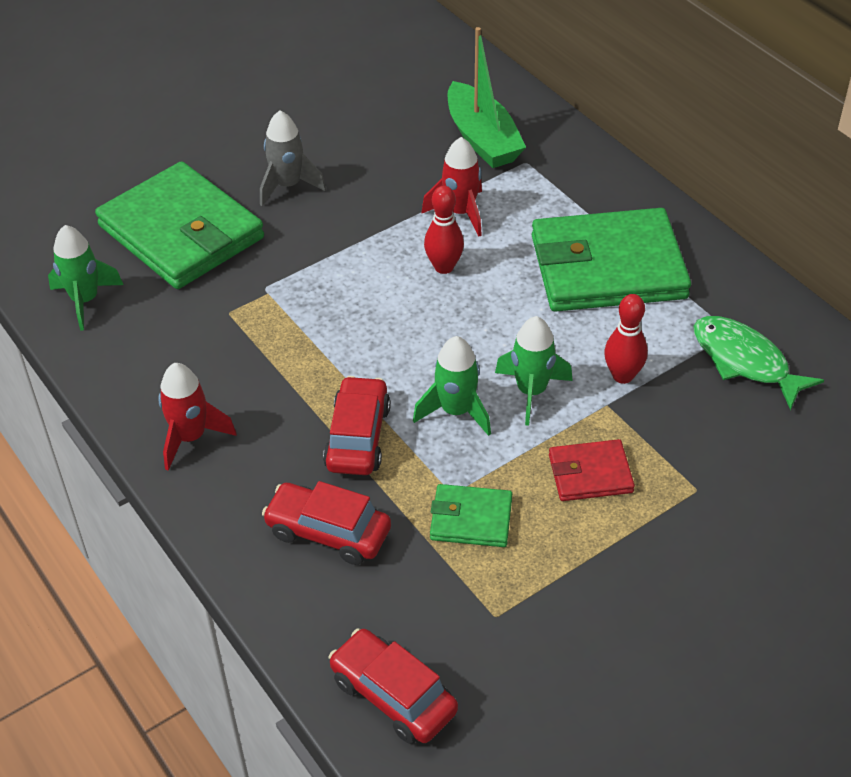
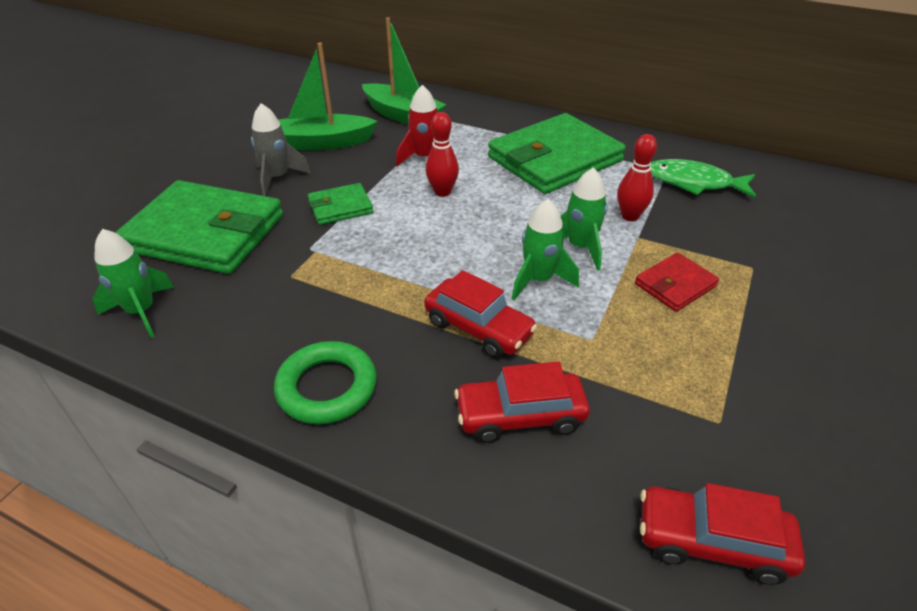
camera: 30 degrees left, 5 degrees down
(190, 437) = (327, 387): red rocket -> green ring
(358, 437) = (478, 328): red car -> red car turned 150 degrees clockwise
(364, 151) = (322, 143): none -> green boat
(471, 519) = (625, 353): green wallet -> green wallet (340, 207)

